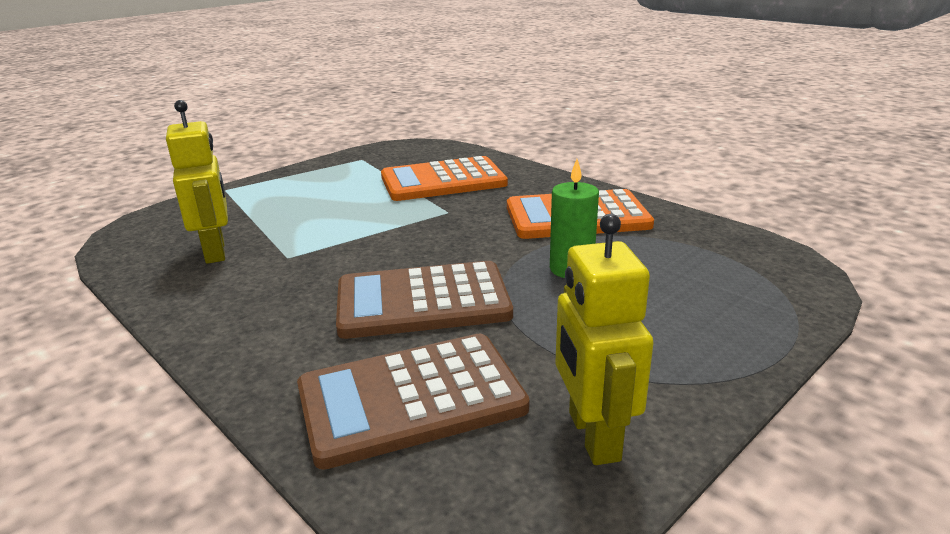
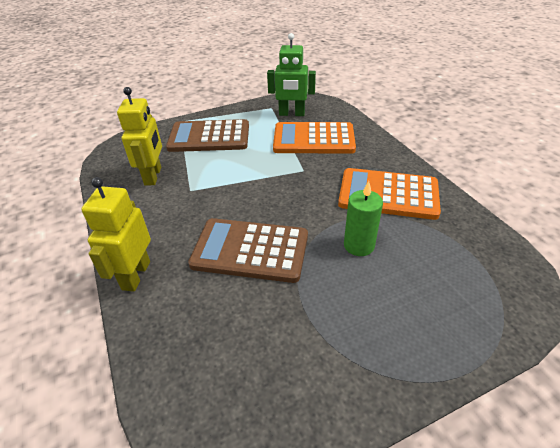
camera: 20 degrees right, 15 degrees up
(396, 161) = (291, 114): none -> green robot
(411, 399) = (207, 332): brown calculator -> brown calculator (209, 137)
(592, 436) = (298, 400): yellow robot -> yellow robot (135, 275)

